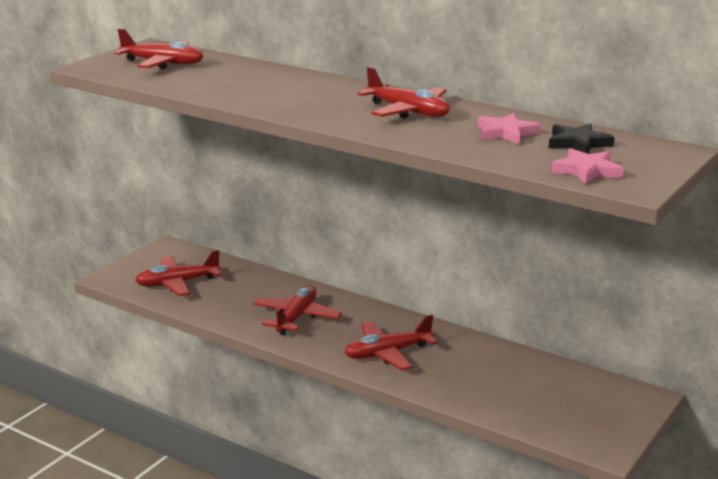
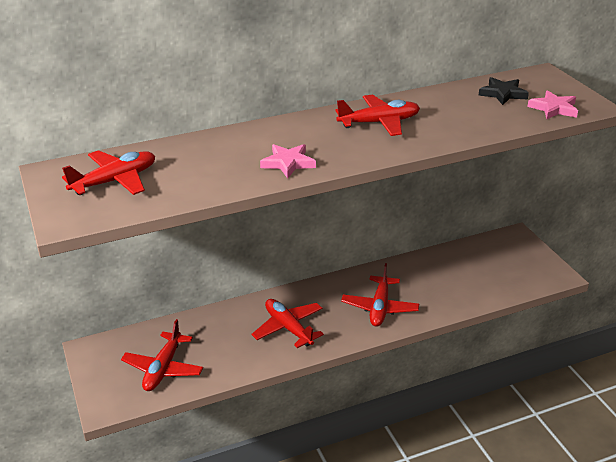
camera: 55 degrees left, 10 degrees up
(506, 133) = (460, 107): pink star -> pink star (288, 163)

